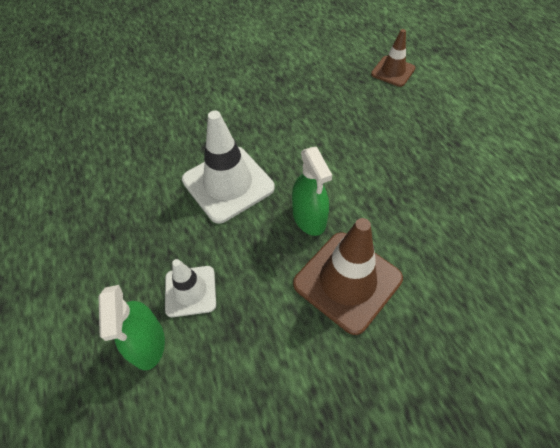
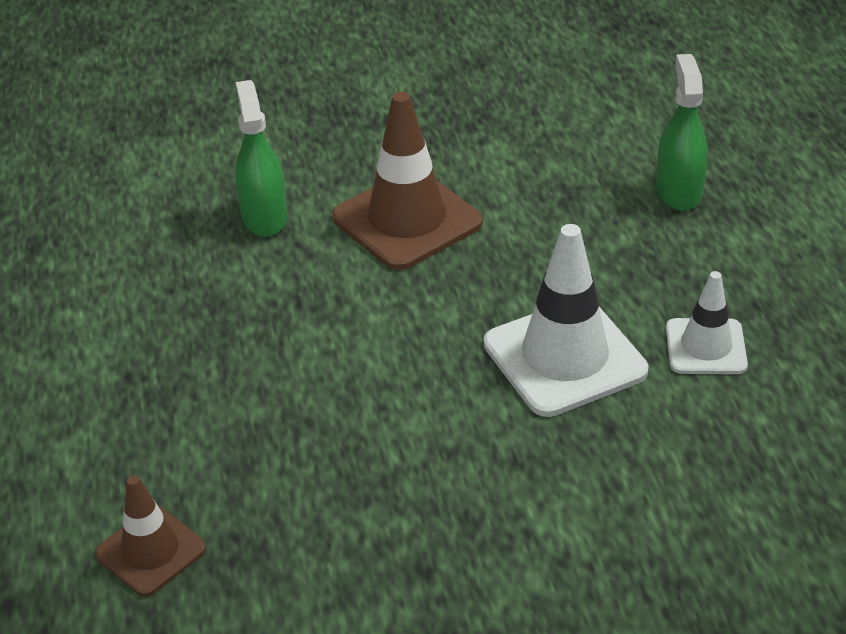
camera: 170 degrees left, 15 degrees down
(190, 291) = (626, 231): white traffic cone -> white traffic cone (706, 347)
(309, 218) = (437, 294): green spray bottle -> green spray bottle (264, 217)

